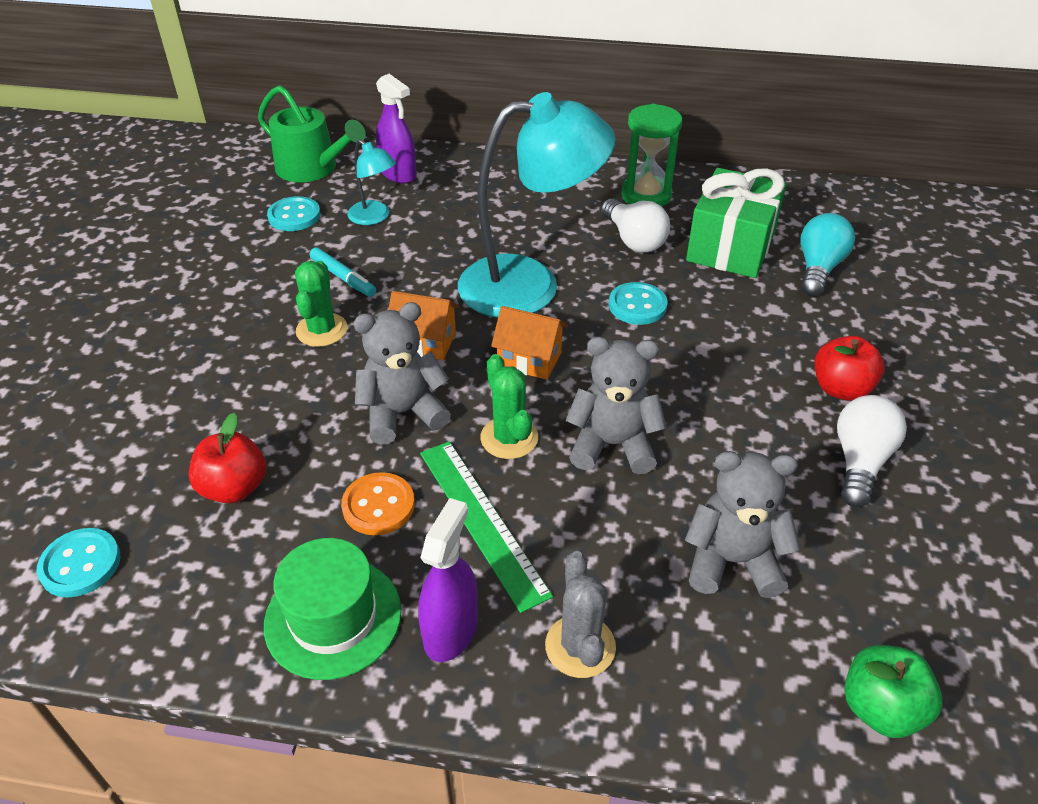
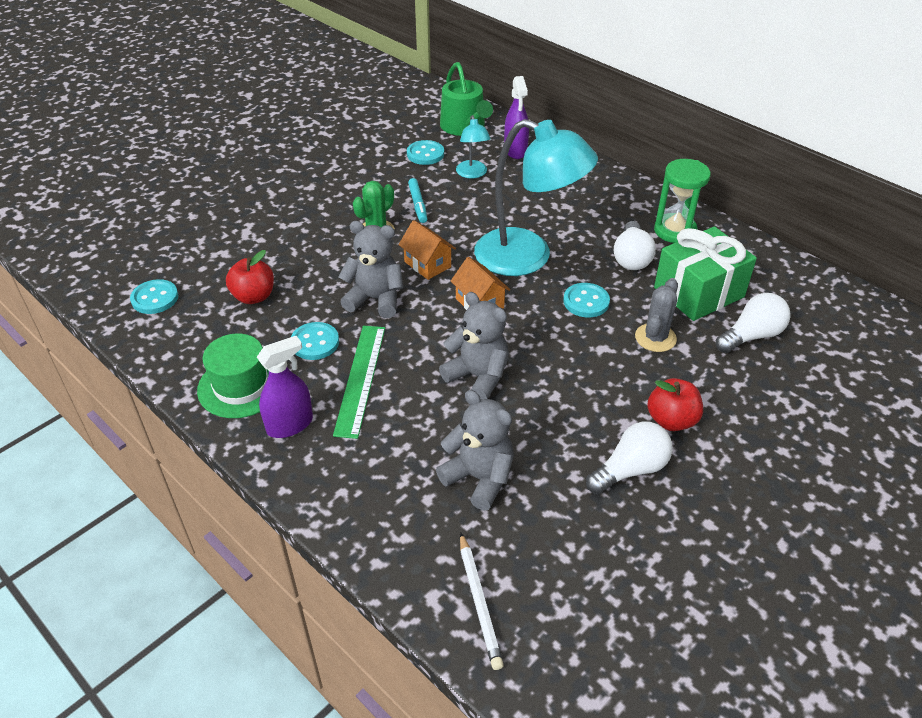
camera: 35 degrees right, 0 degrees up
(378, 506) = (315, 342): orange button -> turquoise button
(509, 438) = (421, 342): green cactus -> none
(580, 646) = (346, 470): grey cactus -> grey cactus (655, 338)
(818, 268) = (751, 336): turquoise light bulb -> white light bulb
(880, 708) = (479, 602): green apple -> white pencil

